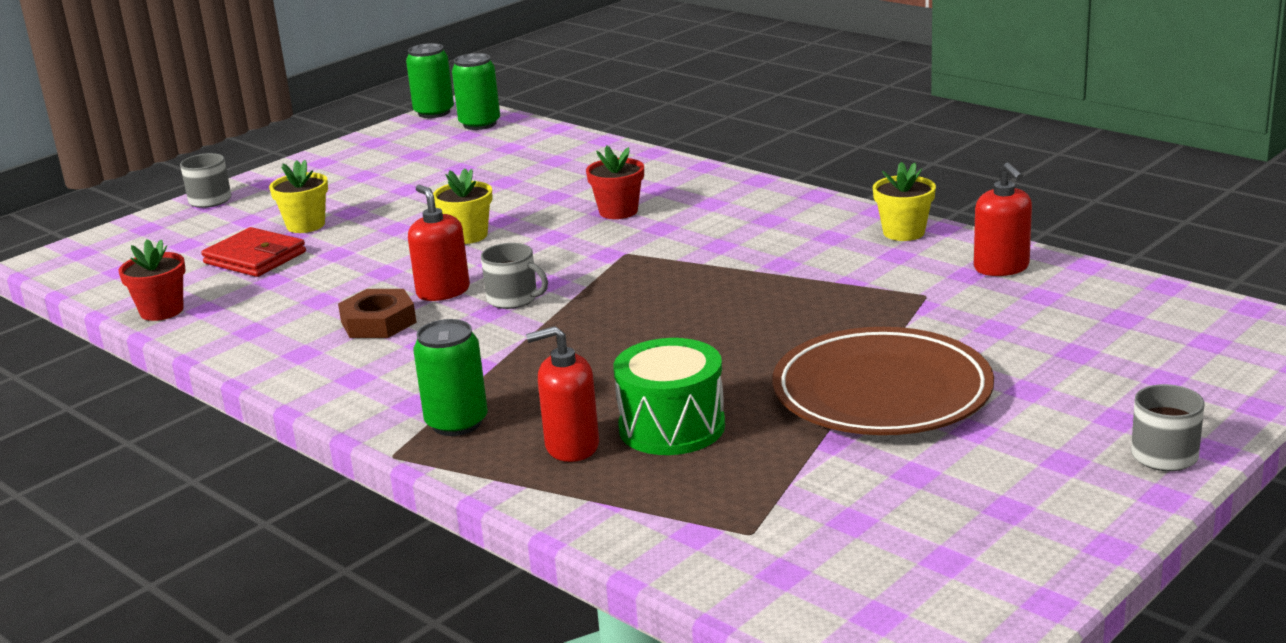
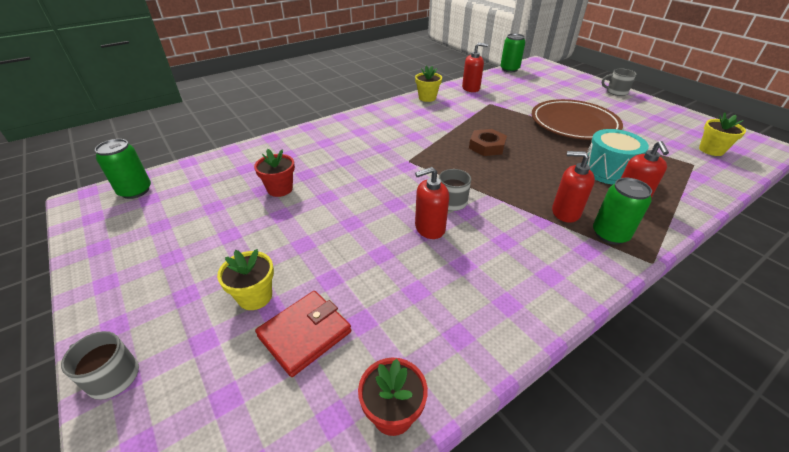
camera: 80 degrees left, 15 degrees up
(378, 322) = (467, 260): brown nut -> brown nut (487, 146)
(434, 112) = (75, 210): green can -> green can (509, 69)
(468, 236) = (344, 211): yellow flower pot -> yellow flower pot (711, 150)
(509, 386) = (565, 212): none -> red soap dispenser
(618, 211) = (349, 156): red flower pot -> red flower pot (280, 189)
(672, 427) = (607, 170): green drum -> turquoise drum

